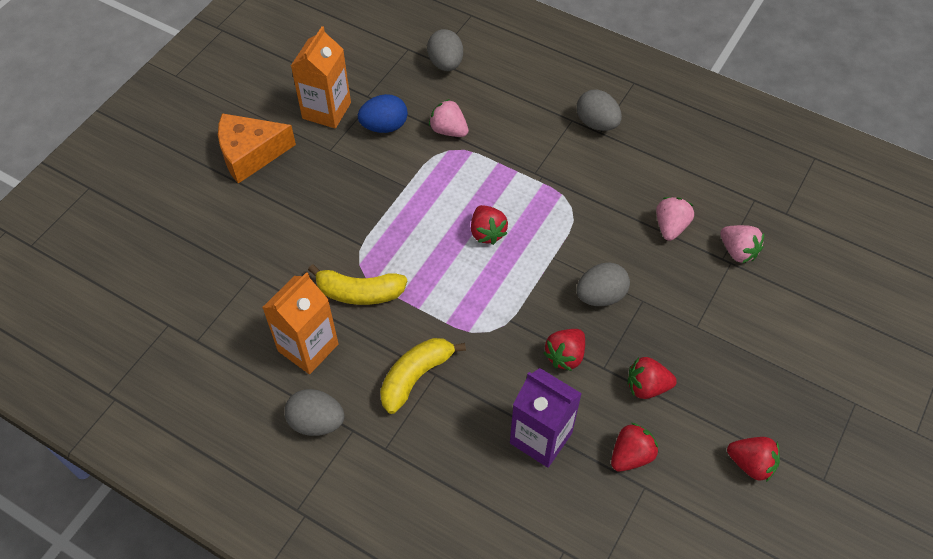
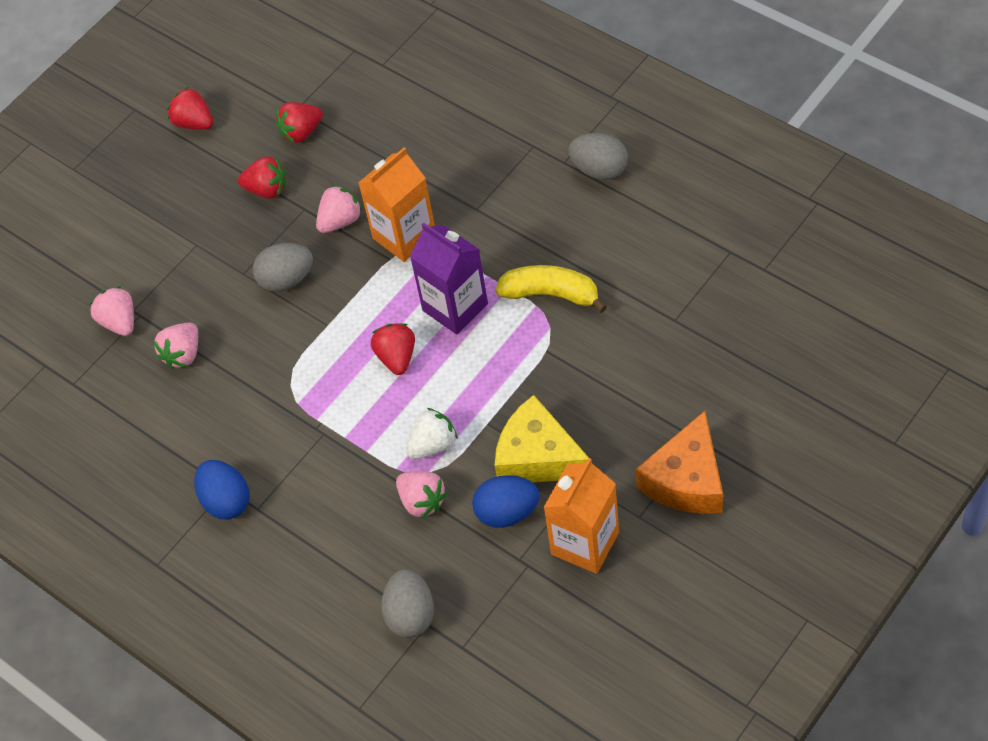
camera: 165 degrees left, 0 degrees up
(250, 154) = (686, 480): orange cheese -> orange cheese turned 120 degrees clockwise
(308, 347) = (608, 239): orange carton -> orange carton (404, 236)
(363, 164) = (538, 457): none -> yellow cheese
(415, 377) = (497, 207): yellow banana -> none
(446, 168) = (433, 445): none -> white strawberry
(541, 438) = (382, 149): purple carton -> purple carton (455, 307)
(565, 356) = (340, 221): red strawberry -> pink strawberry
(597, 123) = (226, 501): grey egg -> blue egg

